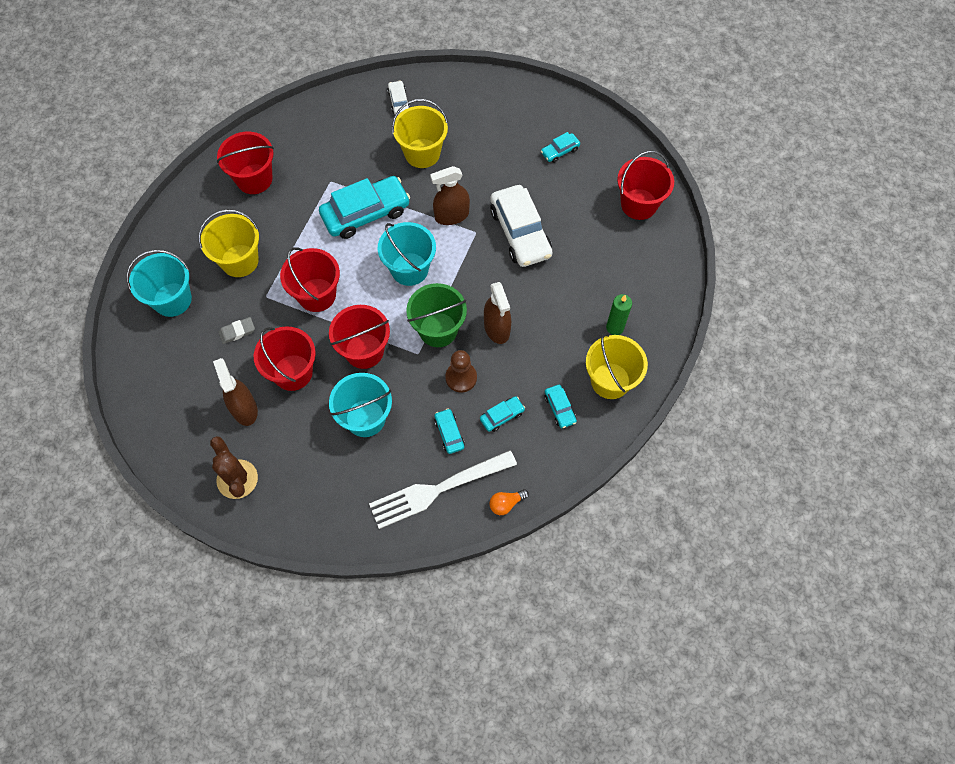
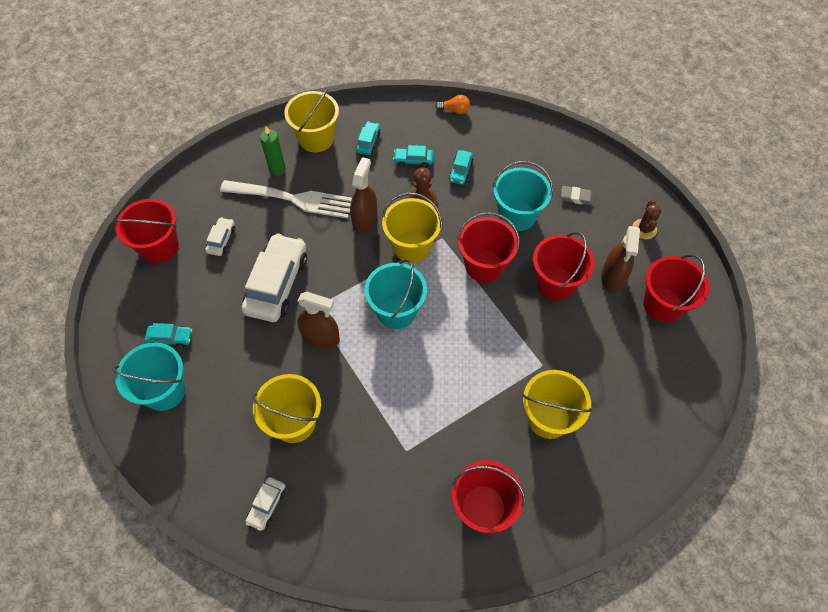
camera: 145 degrees left, 5 degrees down
(172, 299) = (635, 417): turquoise bucket -> turquoise bucket (164, 391)
(237, 332) = (586, 347): grey eraser -> grey eraser (576, 197)
(237, 479) = (644, 229): brown cactus -> brown cactus, size x0.67
(317, 295) = (494, 338): red bucket -> red bucket (663, 304)
(365, 213) = (396, 391): turquoise car -> none
(438, 329) = (412, 246): green bucket -> yellow bucket
(438, 489) = (494, 142): white fork -> white fork (291, 199)
(597, 239) = (221, 240): none -> white car

